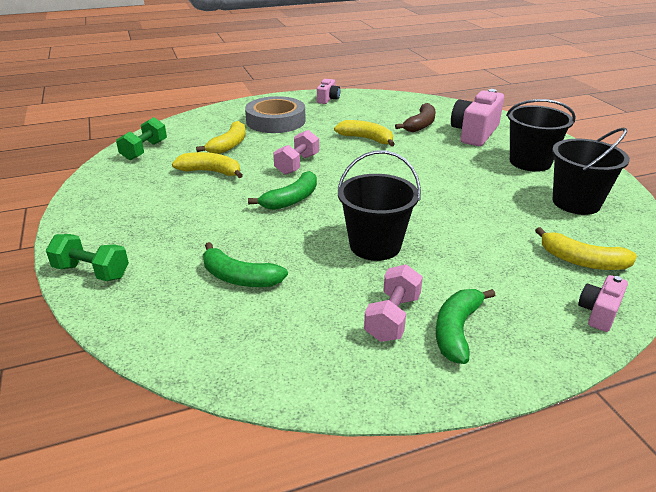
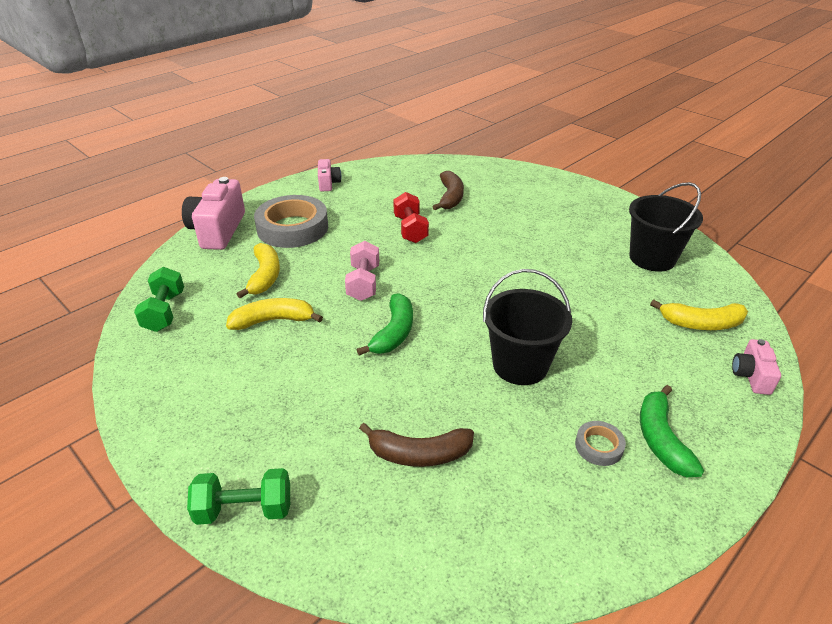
camera: 25 degrees left, 5 degrees up
(239, 278) = (419, 454): green banana -> brown banana
(366, 139) = (410, 229): yellow banana -> red dumbbell
(392, 317) = (599, 446): pink dumbbell -> grey tape
(474, 133) = (509, 196): pink camera -> pink camera (218, 230)
(530, 162) = (582, 220): black bucket -> none

